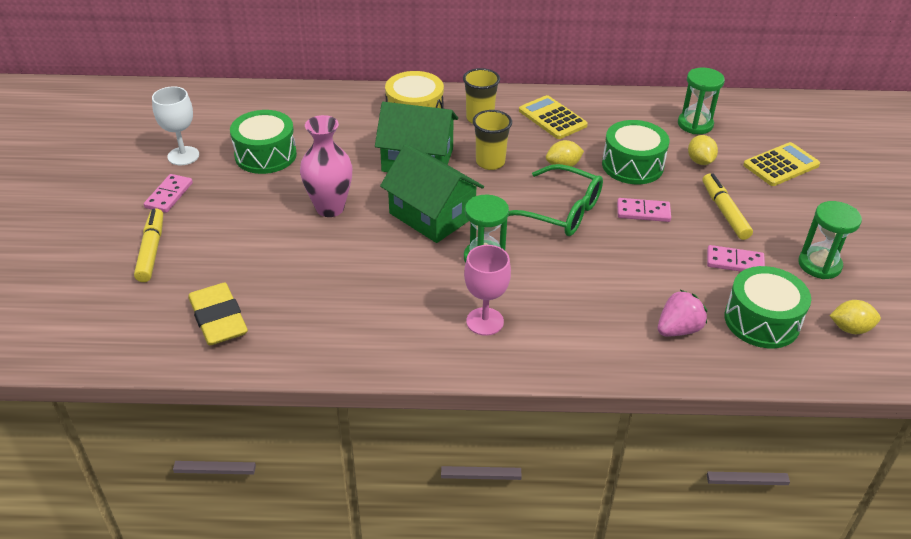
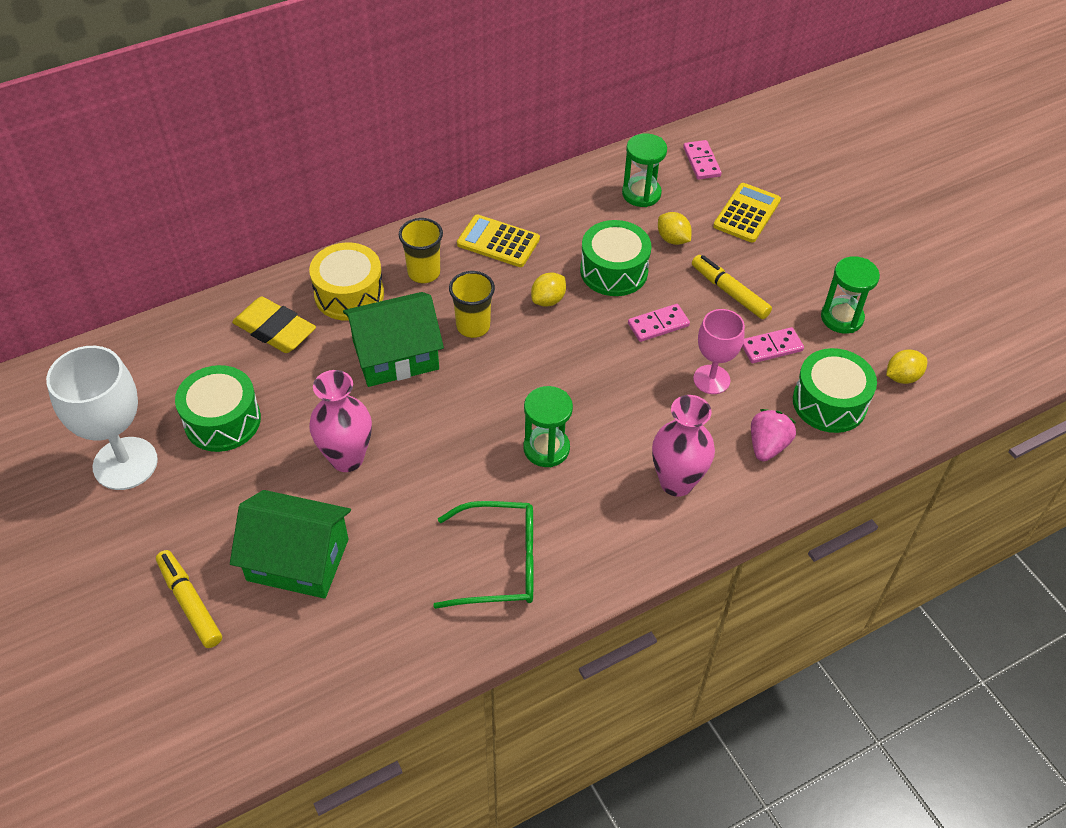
camera: 30 degrees left, 10 degrees up
(169, 195) = (152, 523): pink domino -> pink domino (701, 162)
(183, 156) = (125, 463): white goblet -> white goblet, size x1.60
(218, 319) = (332, 648): yellow eraser -> yellow eraser (275, 330)
(432, 215) = (459, 419): green house -> green house (298, 559)
(485, 321) = (595, 521): pink goblet -> pink goblet (711, 379)
(560, 211) = (581, 358): green glasses -> green glasses (499, 563)
(575, 323) = (676, 482): none -> pink vase

